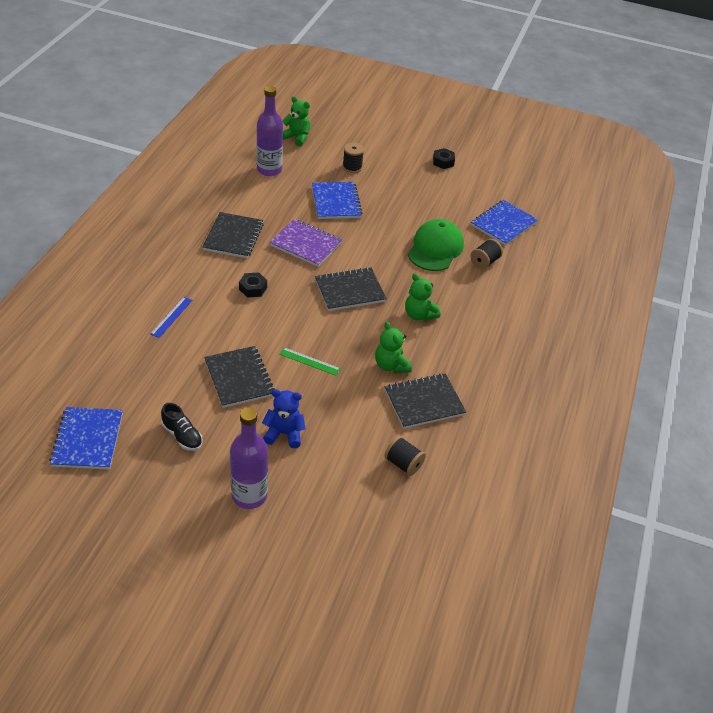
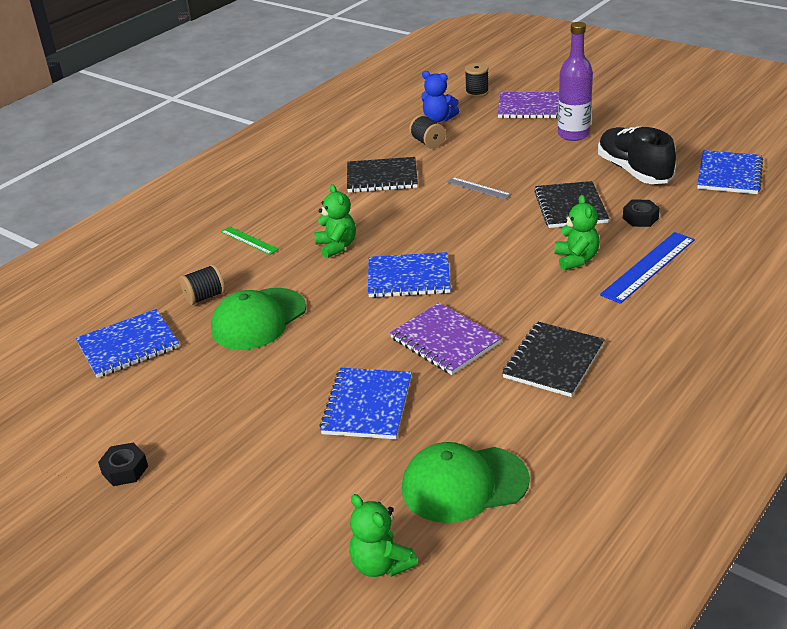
camera: 155 degrees left, 10 degrees down
(171, 317) = (648, 267): blue ruler -> blue ruler, size x1.77
(182, 436) = (634, 171): black shoe -> black shoe, size x1.84
(253, 288) = (537, 290): black nut -> black nut (640, 218)
(269, 170) = (464, 484): purple bottle -> green cap
(284, 434) = (532, 166): blue teddy bear -> blue teddy bear (438, 119)
(308, 550) = (530, 107): none -> purple notebook
(309, 361) = (487, 215): green ruler -> green ruler (249, 240)
(328, 395) = (478, 188): none -> grey ruler
(350, 290) = (408, 278): black notebook -> blue notebook
(352, 167) = (303, 475): black spool -> black spool (477, 92)
(391, 365) = (399, 205): green teddy bear -> green teddy bear (576, 259)

